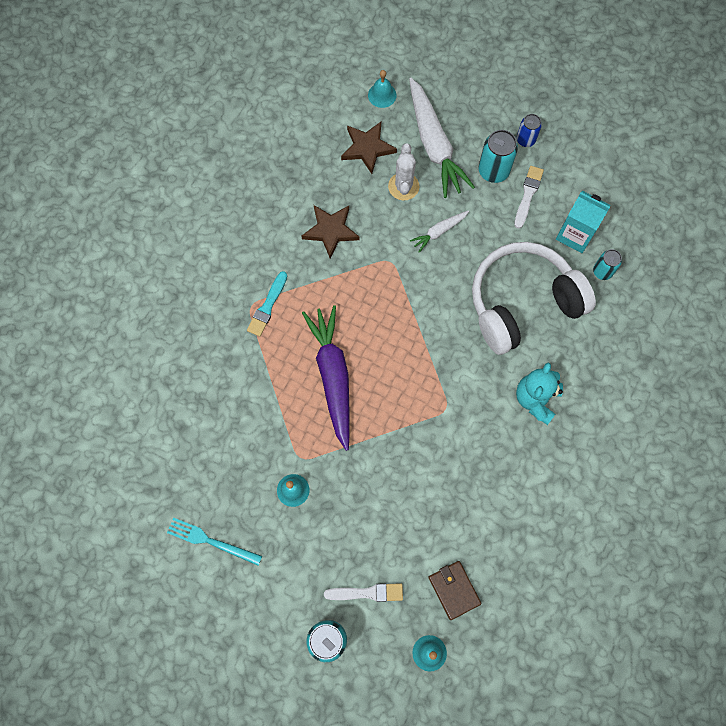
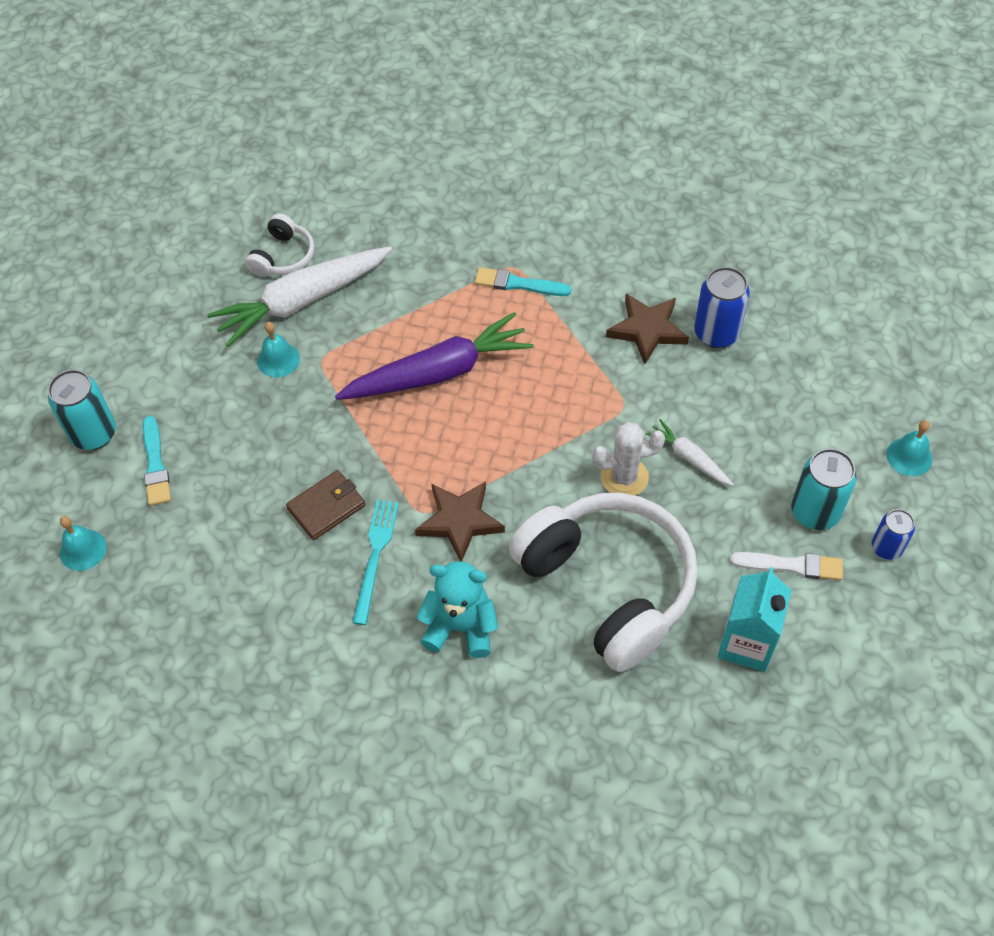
camera: 80 degrees right, 15 degrees down
(193, 474) = (283, 257): none -> white headphones
(211, 541) = (203, 291): turquoise fork -> turquoise fork (375, 556)
(344, 189) = (716, 333): none -> blue can
(367, 148) = (790, 348): brown star -> brown star (460, 521)
(367, 593) = (155, 465): white brush -> turquoise brush
(382, 95) = (883, 349): turquoise bell -> turquoise bell (909, 456)
(403, 186) = (745, 401): white cactus -> white cactus (624, 477)
(434, 144) = (828, 427): white carrot -> white carrot (302, 301)
(454, 590) = (168, 565): brown wallet -> brown wallet (326, 507)
(602, 271) = (695, 693): turquoise can -> none

